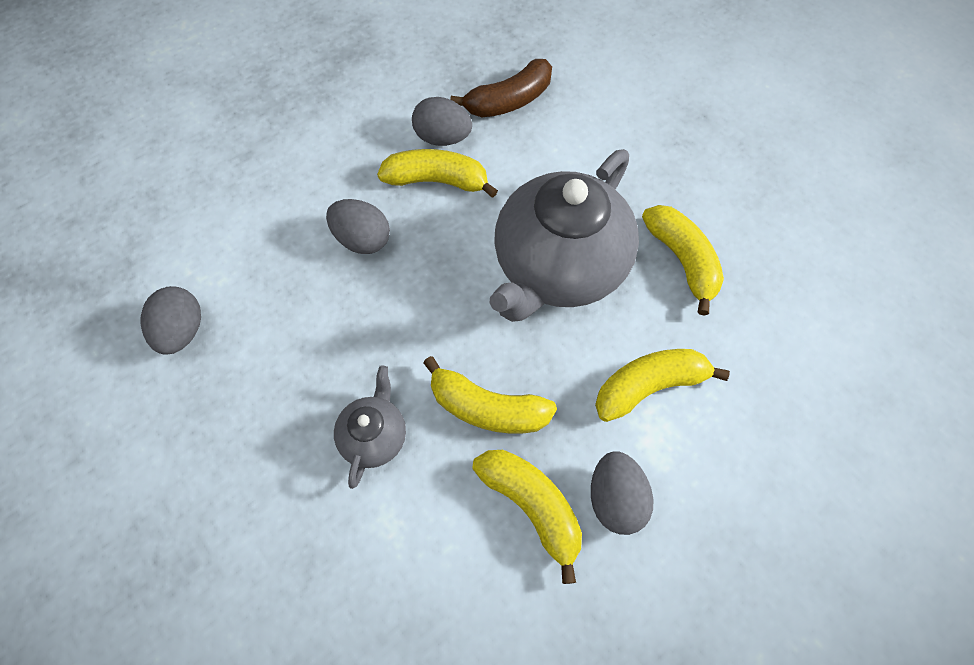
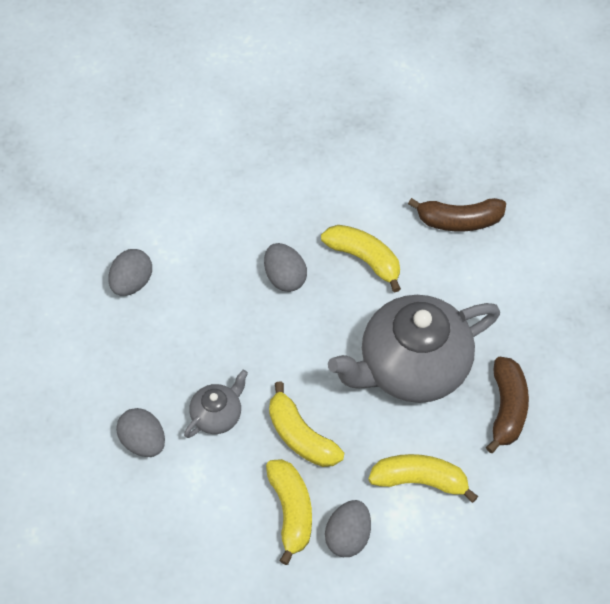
camera: 30 degrees right, 5 degrees down
(442, 138) = (389, 227): grey egg -> grey egg (143, 441)
(682, 261) = (507, 408): yellow banana -> brown banana

